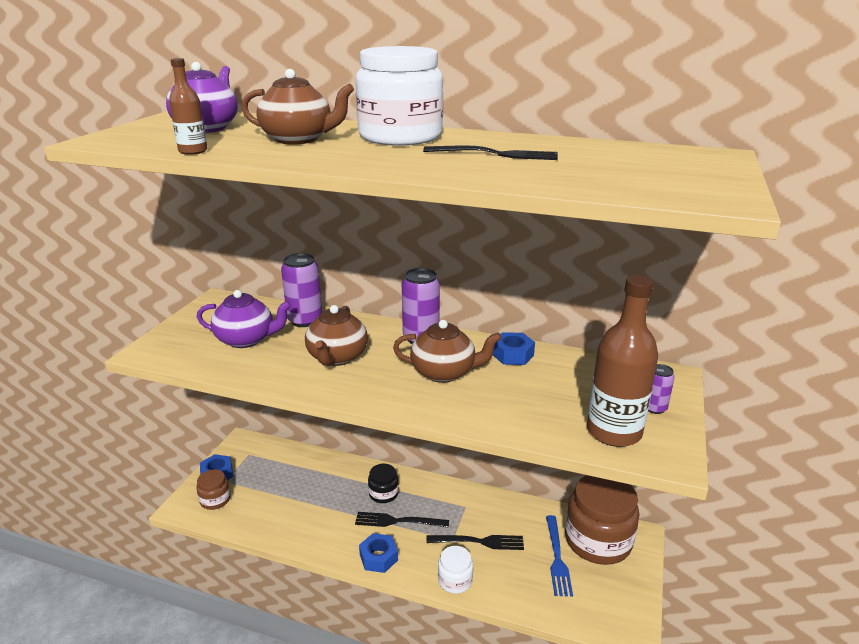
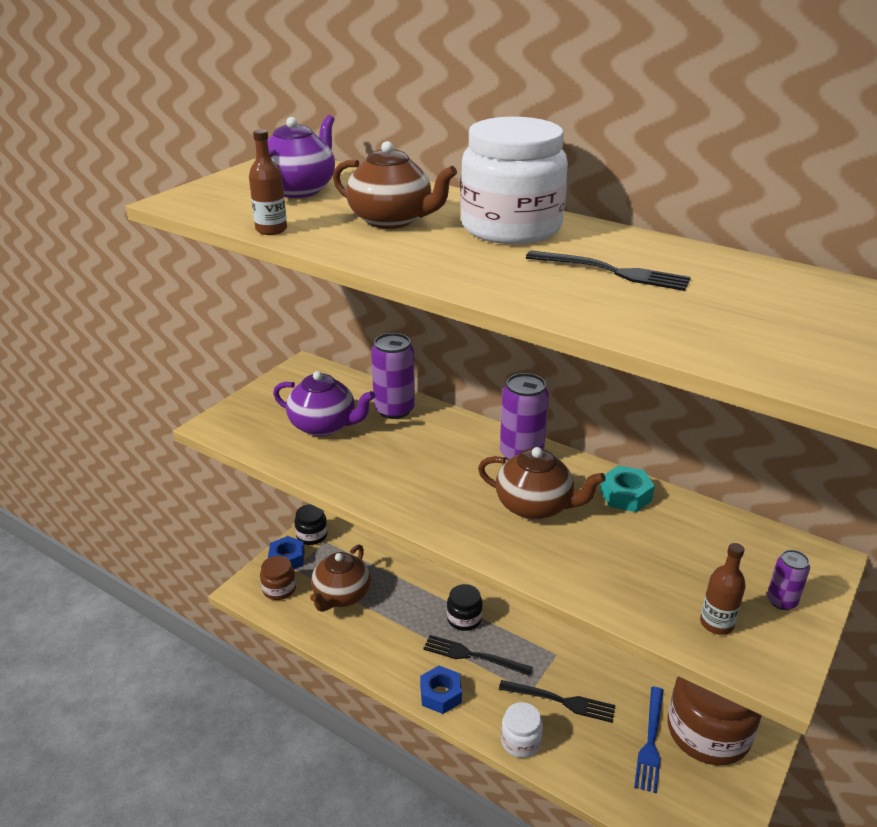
camera: 15 degrees right, 5 degrees up
(235, 451) = (312, 535): none -> black jar
(337, 357) = (417, 465): brown teapot -> brown teapot (341, 595)
(512, 354) = (625, 495): blue nut -> turquoise nut
(614, 432) = (716, 623): brown bottle -> brown bottle, size x0.50

